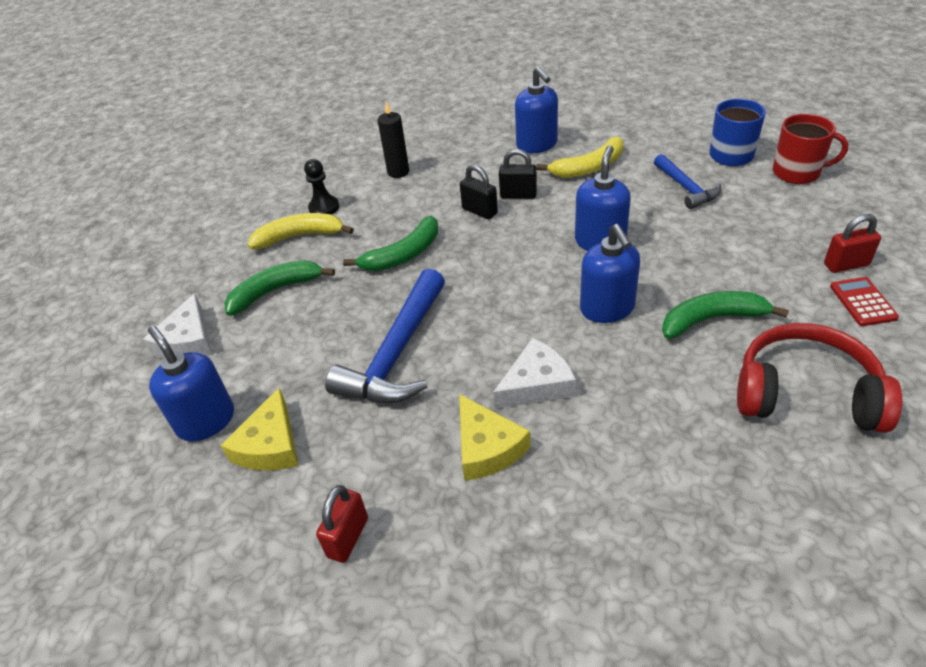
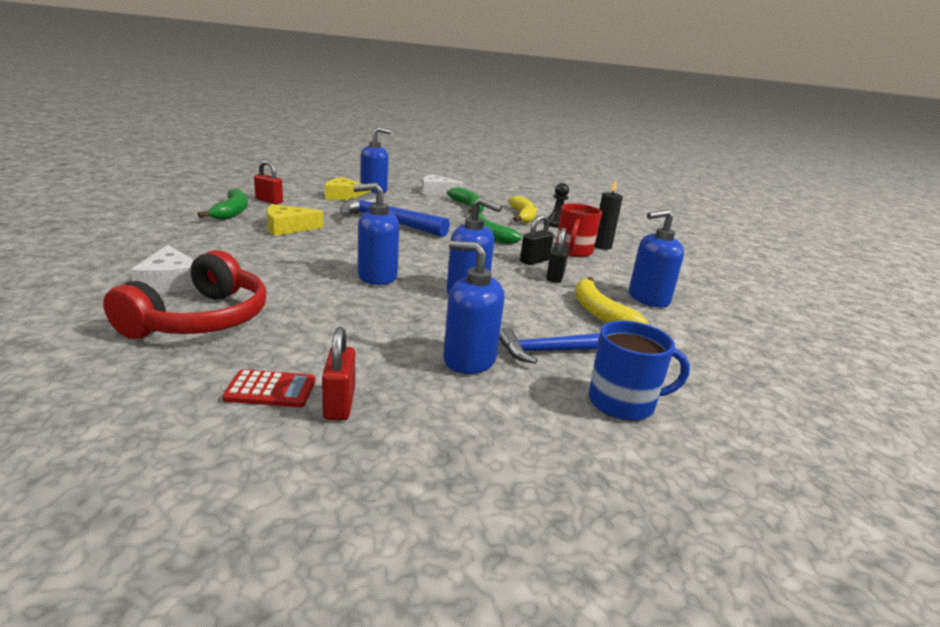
camera: 90 degrees right, 20 degrees down
(536, 384) = (322, 245): white cheese -> white cheese (170, 282)
(712, 319) = (326, 308): green banana -> green banana (232, 212)
(731, 220) = (469, 360): none -> blue soap dispenser
(797, 172) = (565, 444): red mug -> red mug (573, 251)

